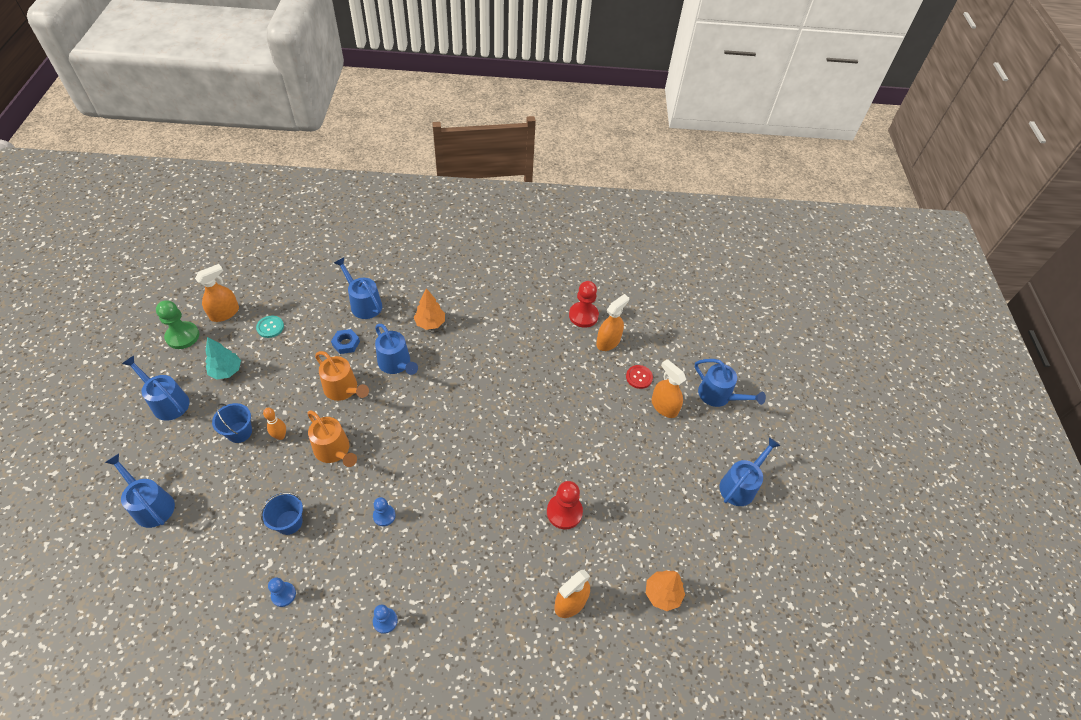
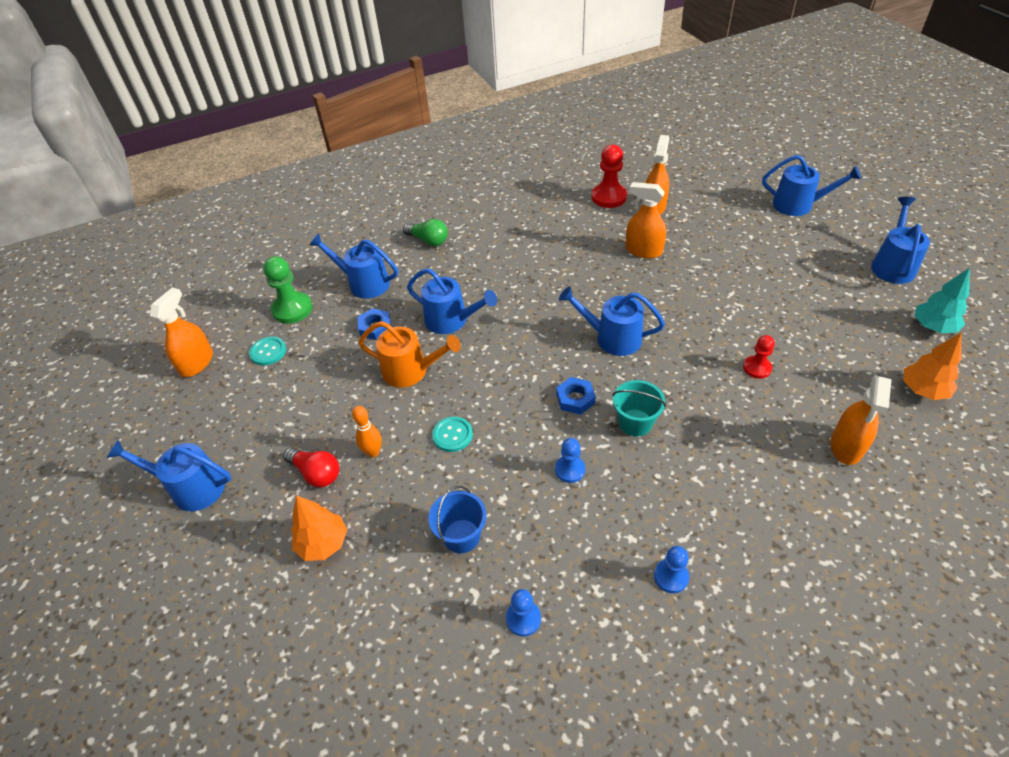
camera: 20 degrees left, 5 degrees down
(151, 505) = (259, 613): blue watering can -> blue watering can (612, 338)
(182, 336) = (158, 410): green pawn -> green pawn (292, 309)
(226, 371) = (247, 419): turquoise tree -> turquoise tree (933, 327)
(239, 432) = (316, 473): blue bucket -> red light bulb
(334, 450) = (452, 435): orange watering can -> turquoise button
(427, 467) = (575, 399): none -> blue nut
(430, 289) = (428, 240): none -> green light bulb
(430, 323) = (456, 269): orange tree -> orange tree (323, 543)
(450, 506) = (635, 422): none -> turquoise bucket
(564, 512) = (757, 368): red pawn -> red pawn, size x0.60
(639, 377) = (712, 223): red button -> none
(664, 406) = (759, 235): orange spray bottle -> orange spray bottle (643, 250)

